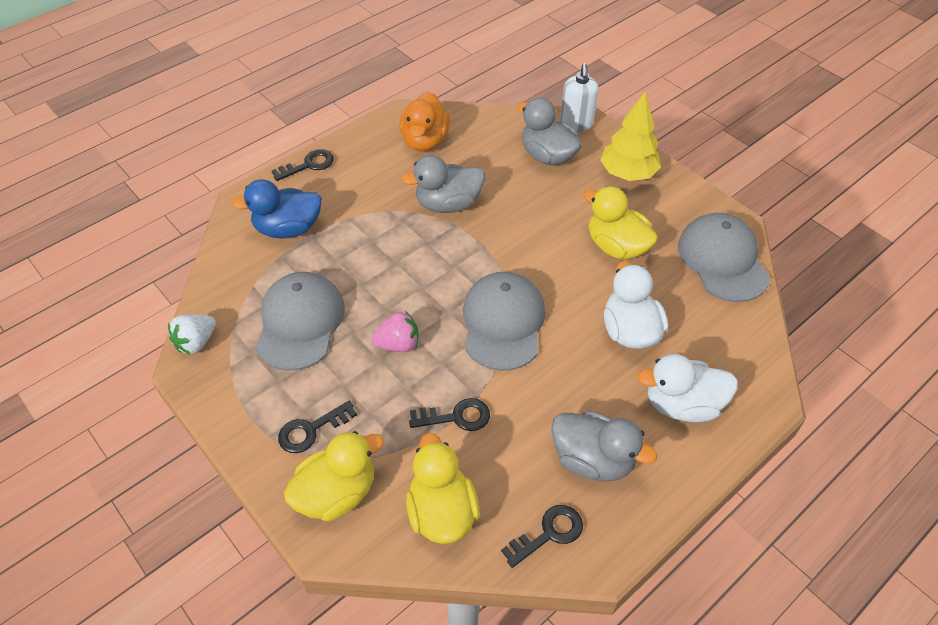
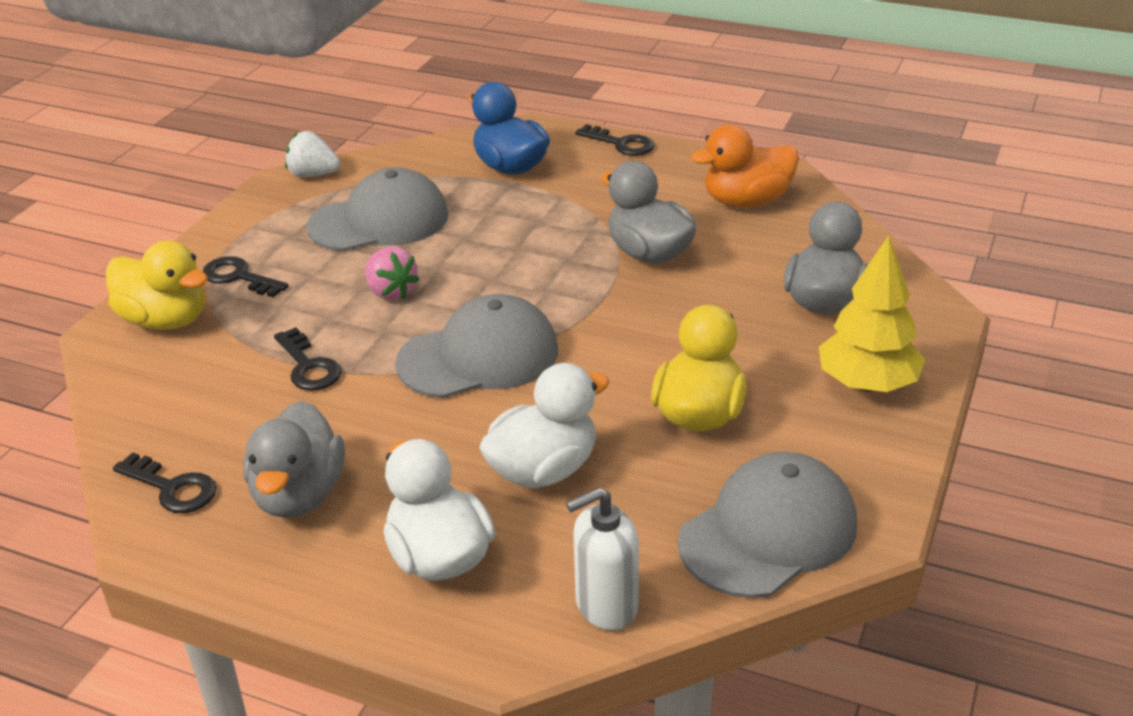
camera: 65 degrees right, 15 degrees down
(442, 512) = (171, 397): yellow duck -> none
(576, 124) = (923, 307): white soap dispenser -> white soap dispenser (606, 606)

